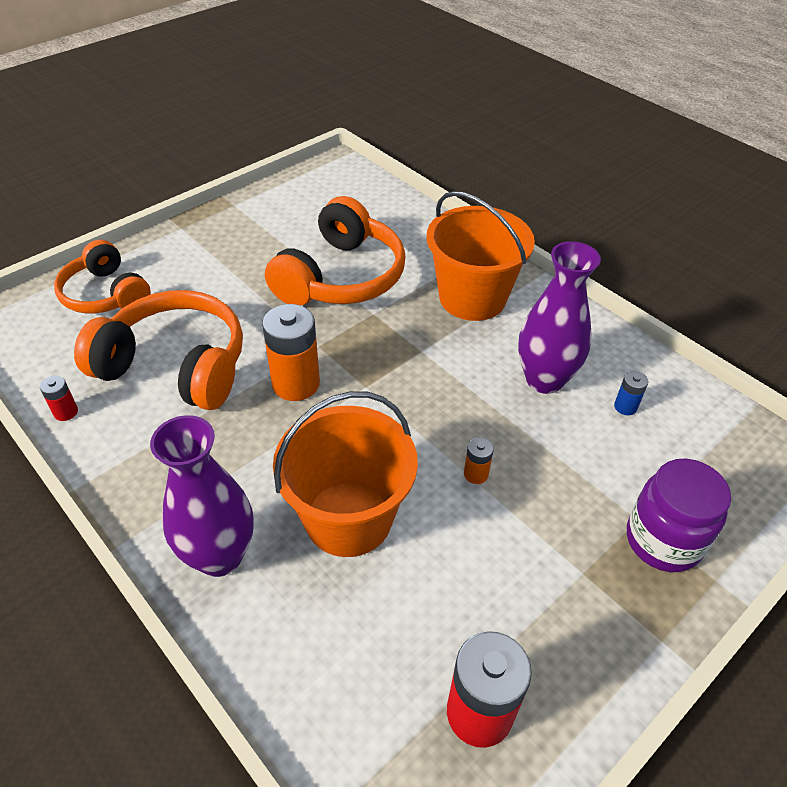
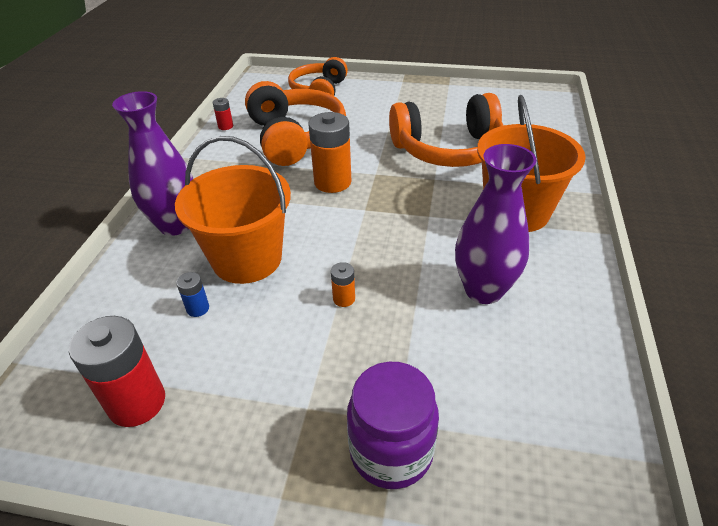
camera: 55 degrees right, 5 degrees down
(625, 407) = (518, 355): blue battery -> blue battery (198, 308)

